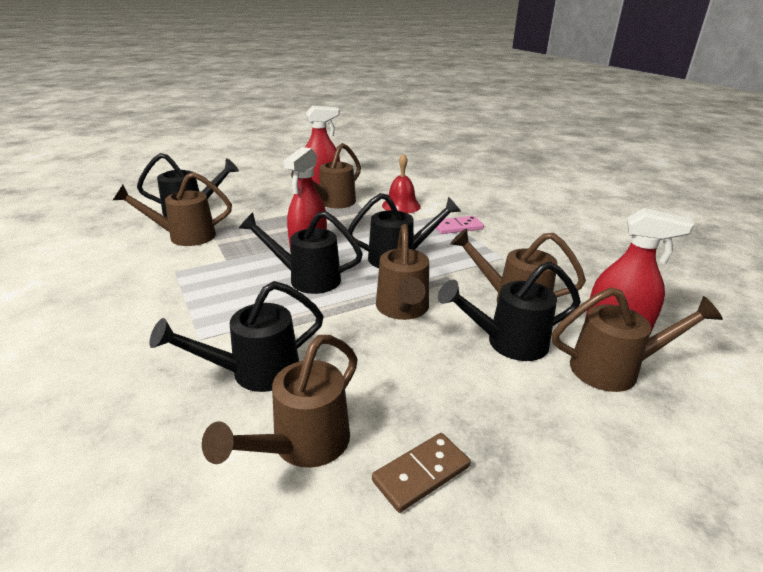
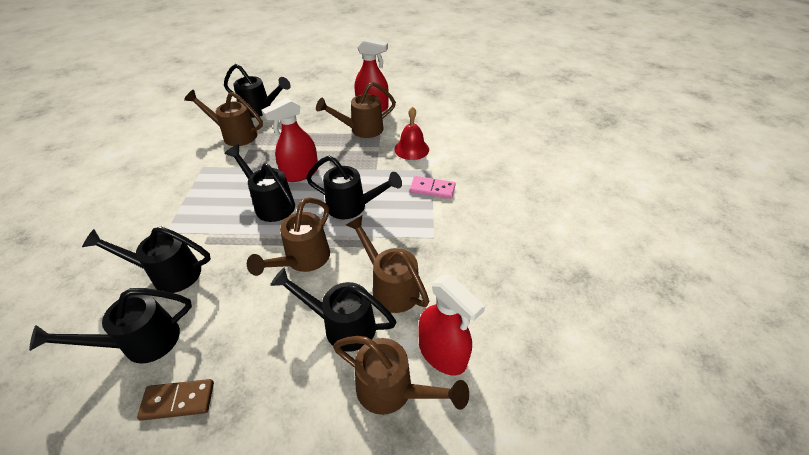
camera: 30 degrees right, 15 degrees up
(302, 445) = (141, 343): brown watering can -> black watering can

